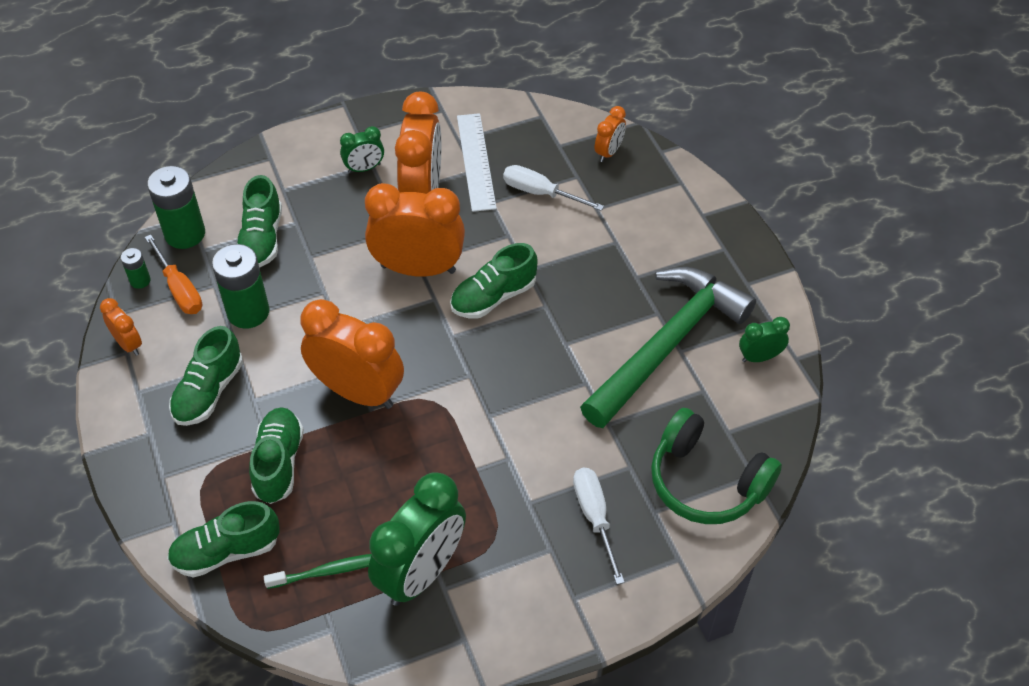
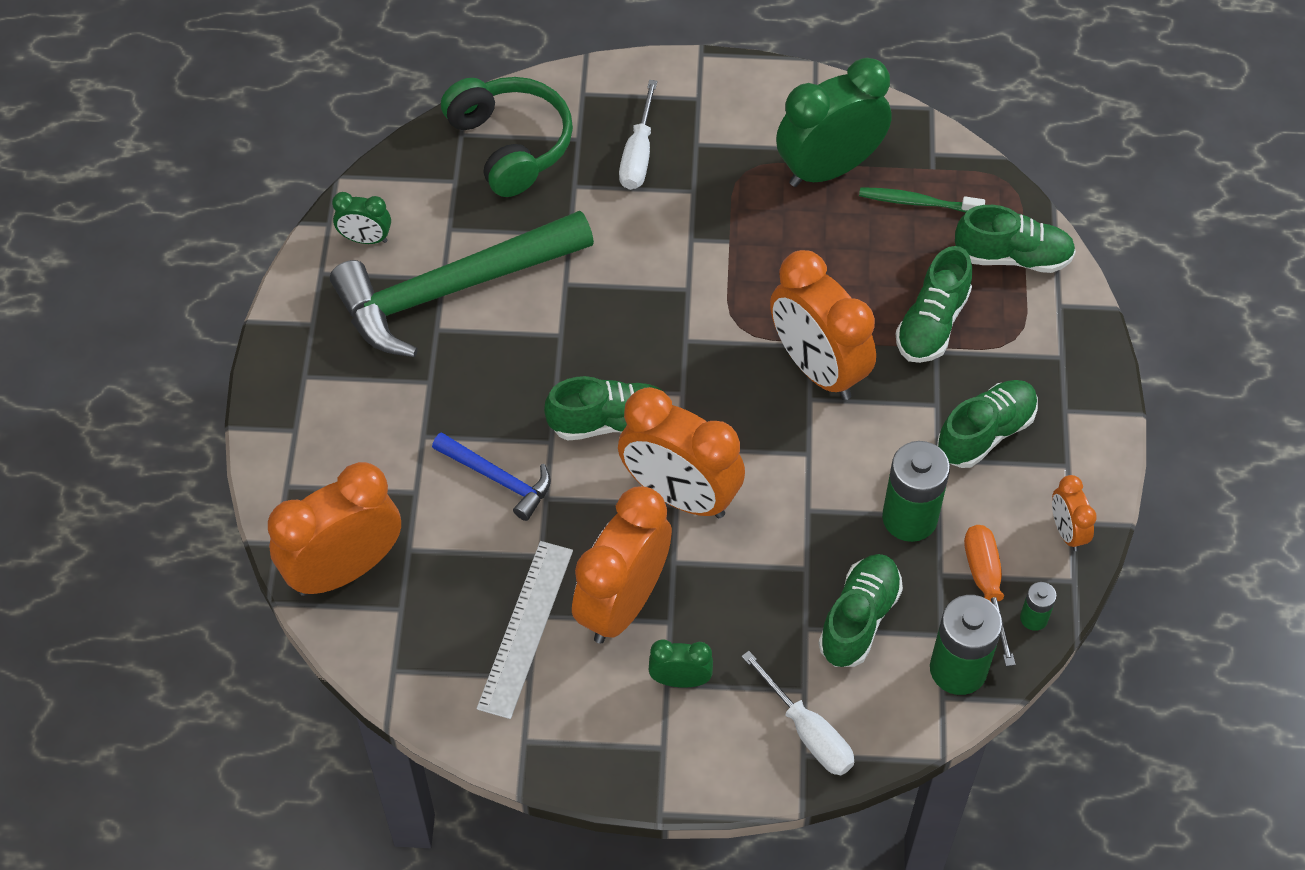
camera: 155 degrees left, 5 degrees up
(540, 193) = (471, 542): white screwdriver -> white screwdriver (808, 732)
(547, 234) = (498, 479): none -> blue hammer
(609, 152) = (344, 569): orange clock -> orange clock, size x2.09

